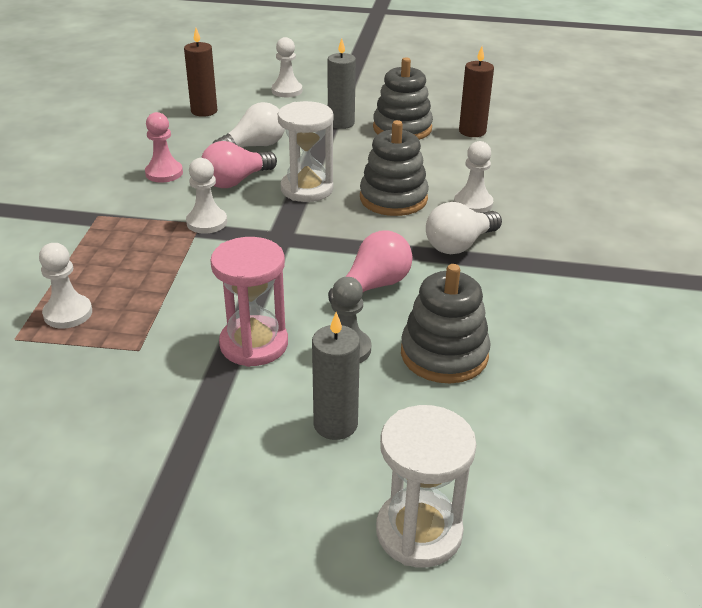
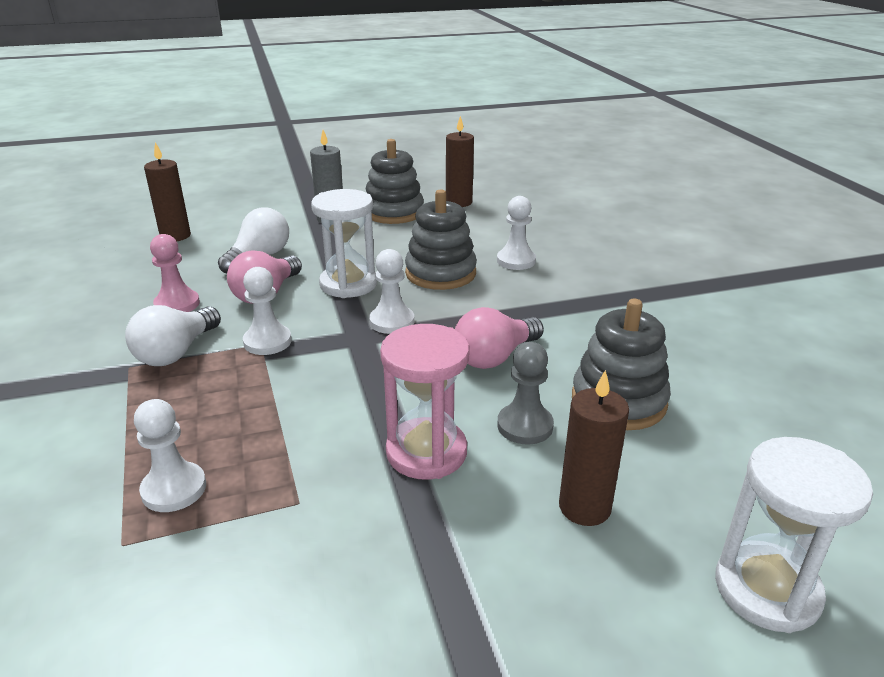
camera: 25 degrees left, 5 degrees down
(287, 91) = (251, 201): white pawn -> white pawn (392, 321)
(335, 424) = (584, 507): grey candle -> brown candle
(373, 286) = (495, 357): pink light bulb -> pink light bulb turned 150 degrees counterclockwise
(459, 245) = (537, 298): white light bulb -> white light bulb (176, 352)

